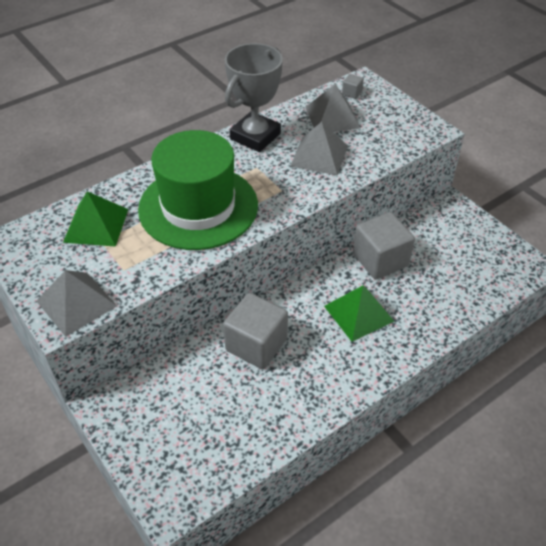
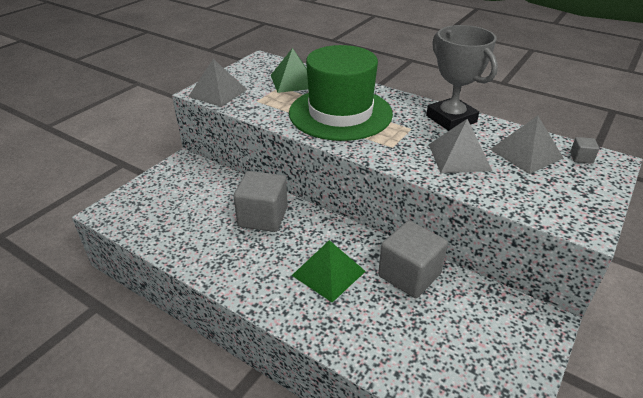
camera: 70 degrees right, 10 degrees down
(255, 136) = (451, 119): grey trophy -> grey trophy turned 45 degrees clockwise

